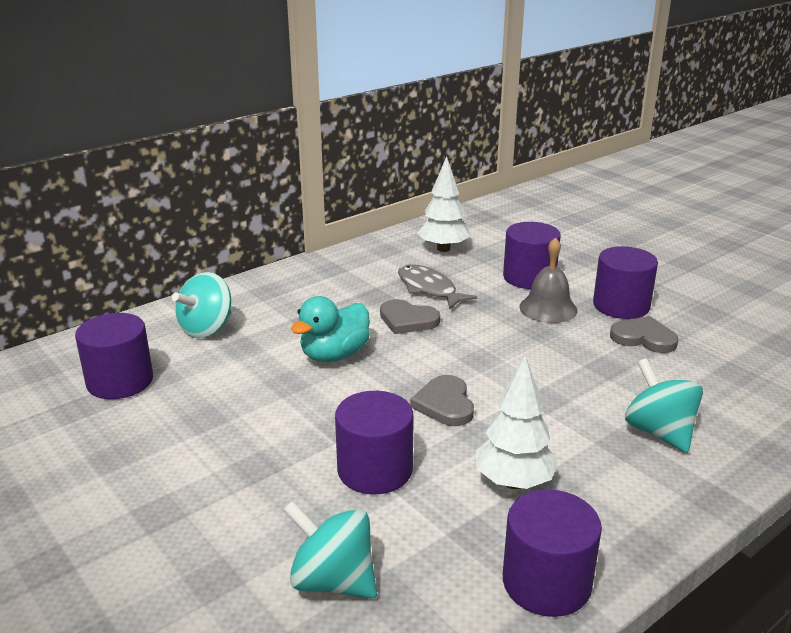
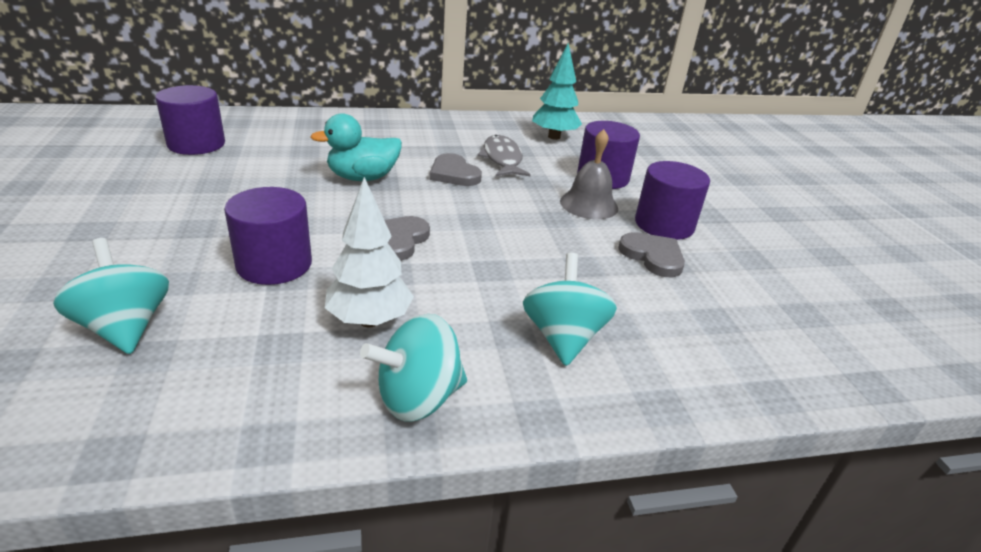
camera: 25 degrees right, 5 degrees up
(206, 329) = (299, 132): turquoise spinning top -> turquoise spinning top (418, 398)
(443, 249) = (554, 137): white tree -> turquoise tree
(546, 582) = (279, 413): purple cylinder -> none

